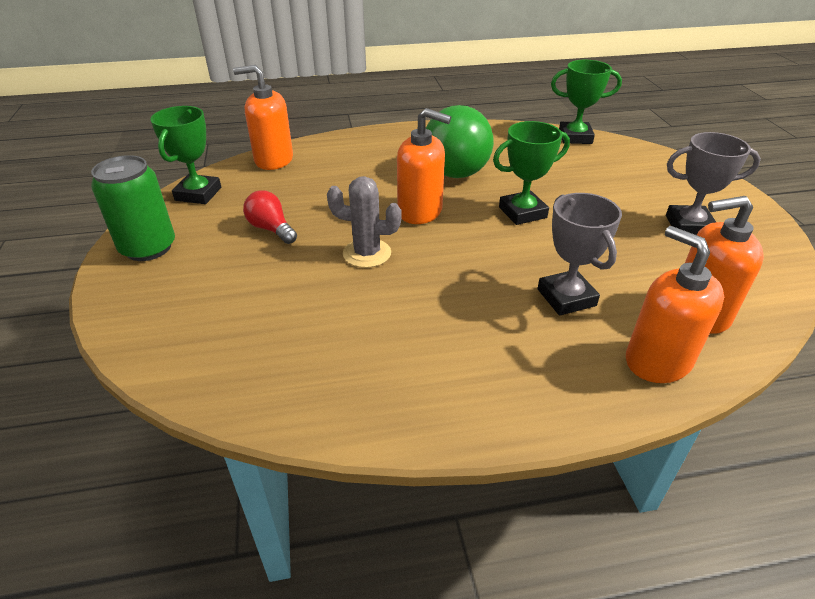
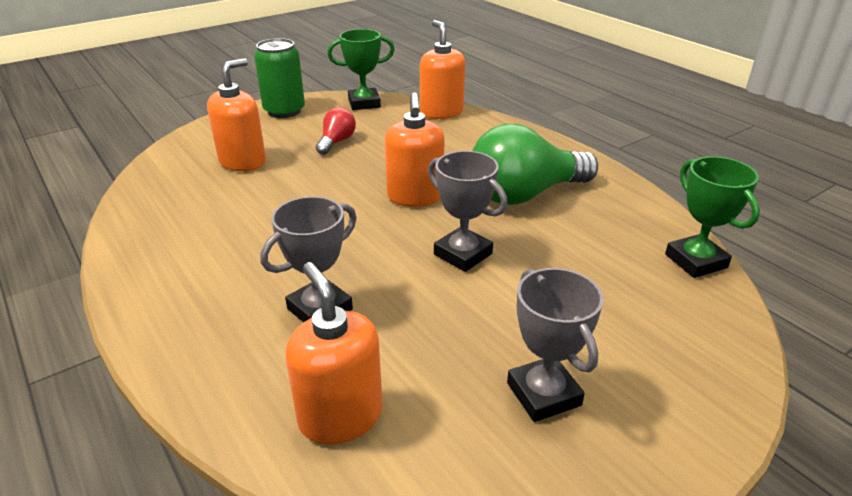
camera: 65 degrees right, 5 degrees down
(367, 253) = (328, 188): grey cactus -> none
(522, 212) = (463, 254): green trophy -> grey trophy
(657, 361) = (239, 387): orange soap dispenser -> orange soap dispenser (243, 162)

